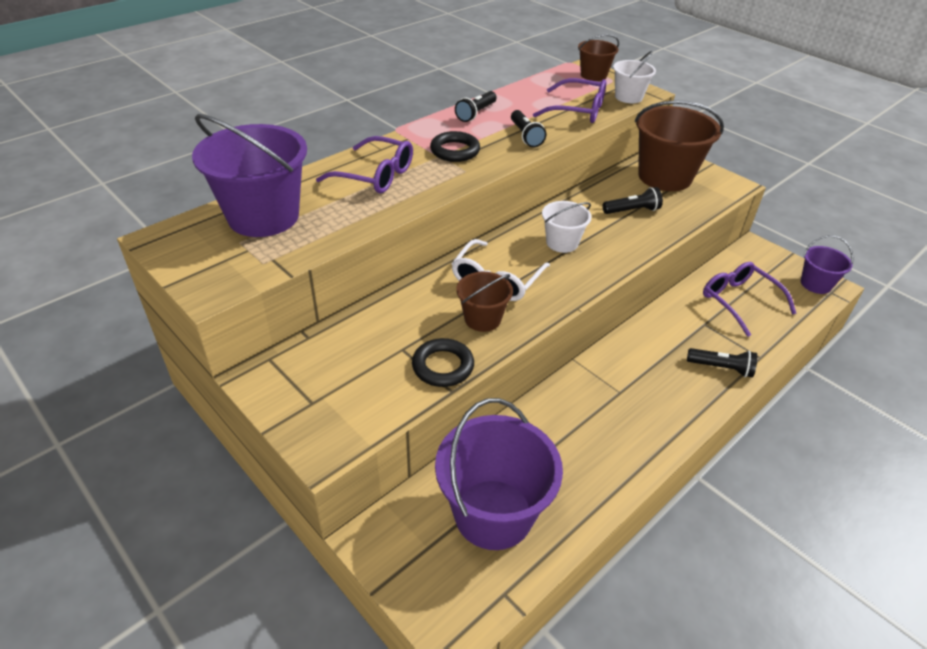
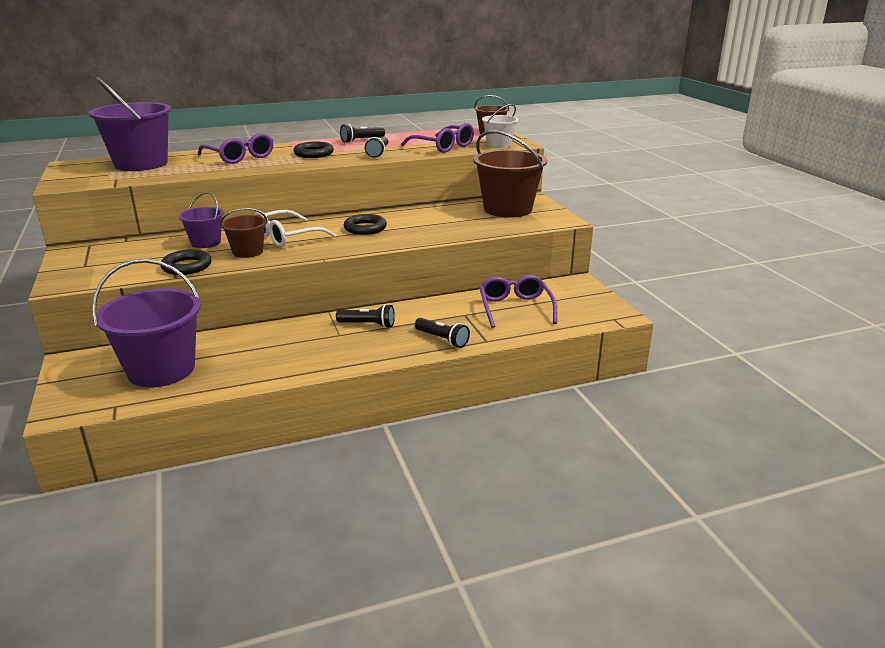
camera: 25 degrees right, 15 degrees down
(562, 243) = (365, 228): white bucket -> black ring
(632, 210) = (449, 221): black flashlight -> black flashlight (368, 325)
(815, 284) = (605, 311): purple bucket -> purple bucket (206, 242)

